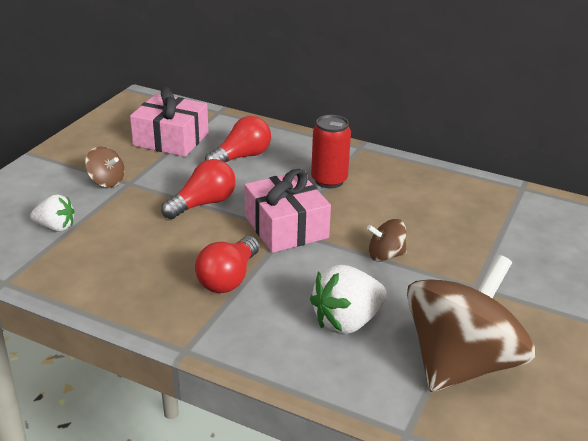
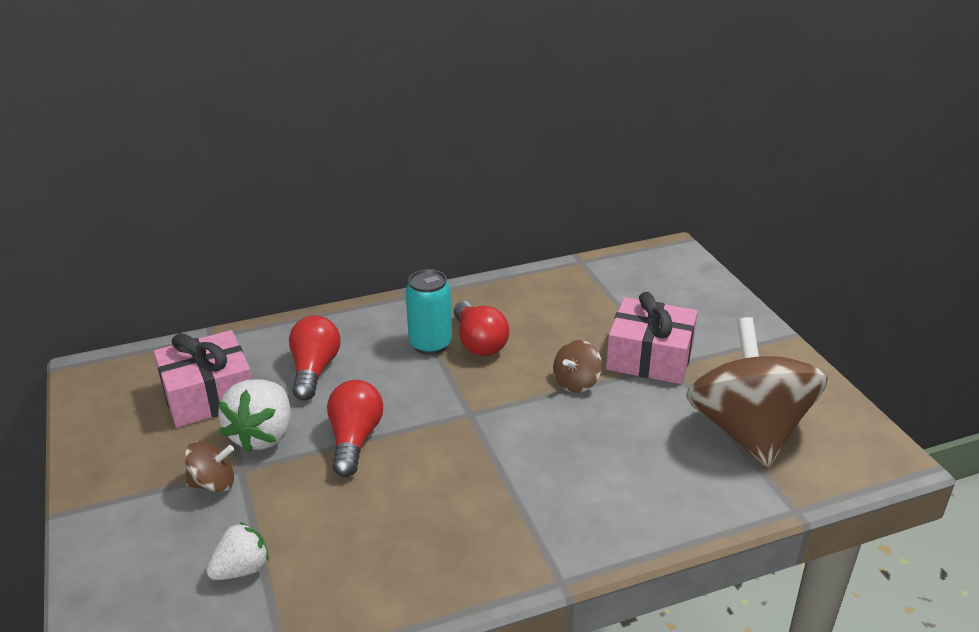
camera: 45 degrees left, 0 degrees up
(228, 278) = (492, 492): red light bulb -> red light bulb (479, 342)
(286, 227) = (463, 411): pink gift -> pink gift (650, 357)
(329, 180) = (430, 344): red can -> turquoise can
(347, 321) = (635, 458): white strawberry -> white strawberry (263, 435)

